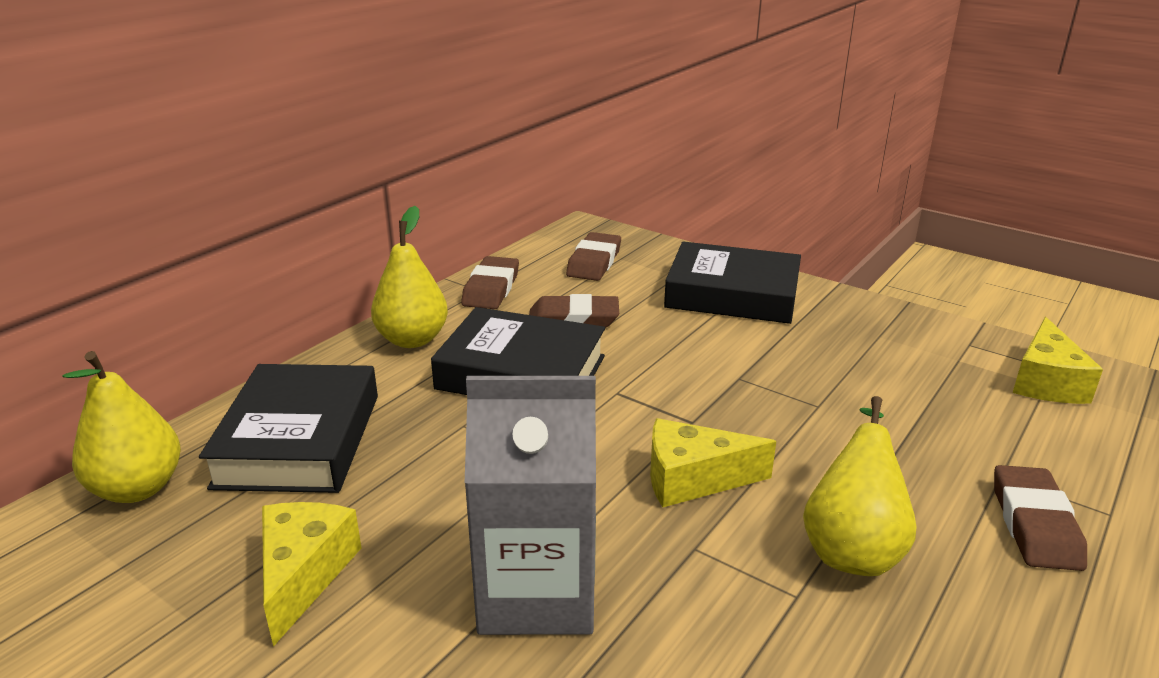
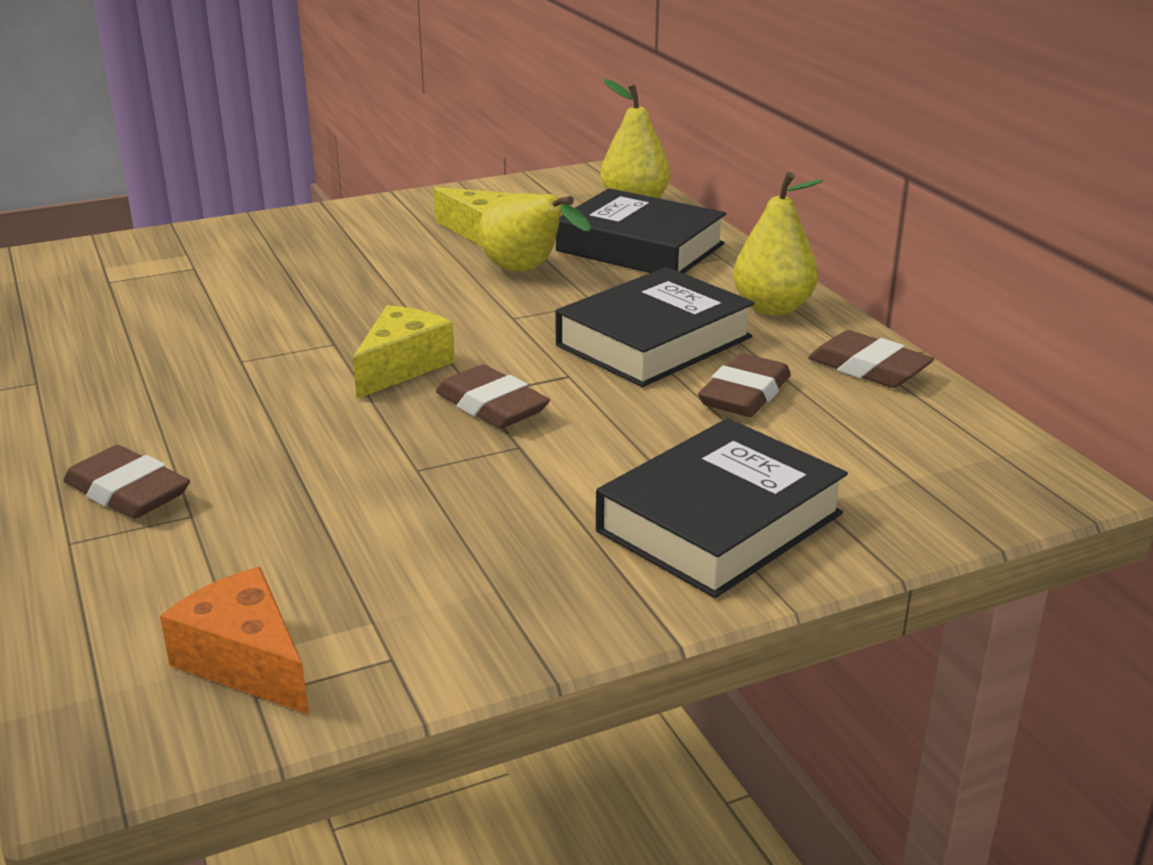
camera: 120 degrees right, 0 degrees up
(537, 592) = (373, 286): grey carton -> none
(594, 262) = (908, 453): brown eraser -> brown eraser (492, 406)
(852, 547) = (242, 398): yellow pear -> yellow pear (527, 272)
(1046, 382) = (246, 661): yellow cheese -> orange cheese

